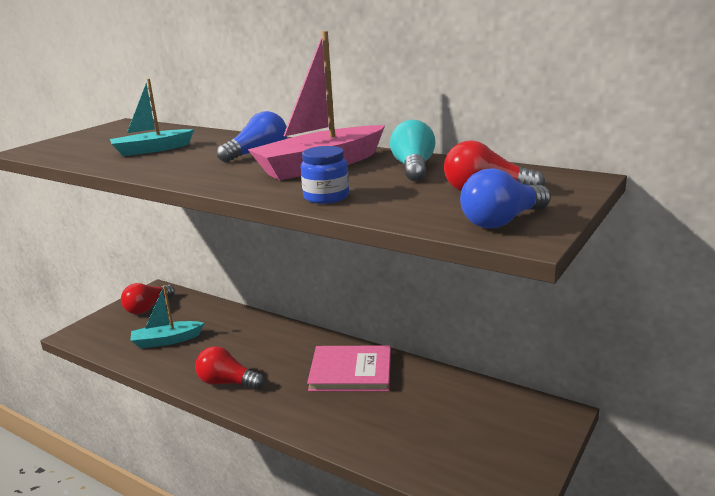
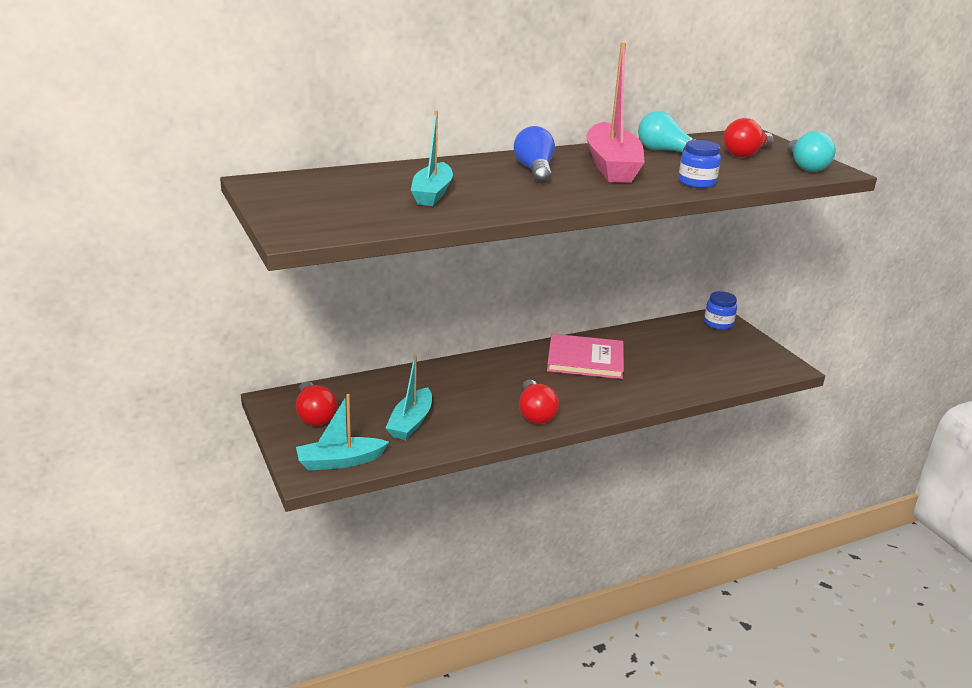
camera: 60 degrees left, 5 degrees up
(95, 338) = (340, 461): none -> turquoise boat
(227, 383) = (535, 413): red light bulb -> red light bulb turned 60 degrees counterclockwise
(351, 371) = (585, 359): pink book -> pink book turned 60 degrees clockwise
(502, 221) = (805, 166): blue light bulb -> turquoise light bulb
(543, 419) = (718, 324): none -> blue jar

